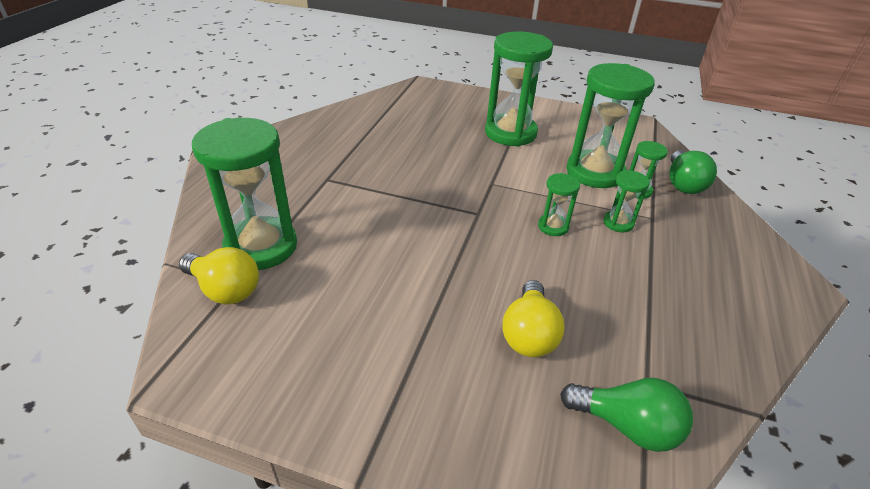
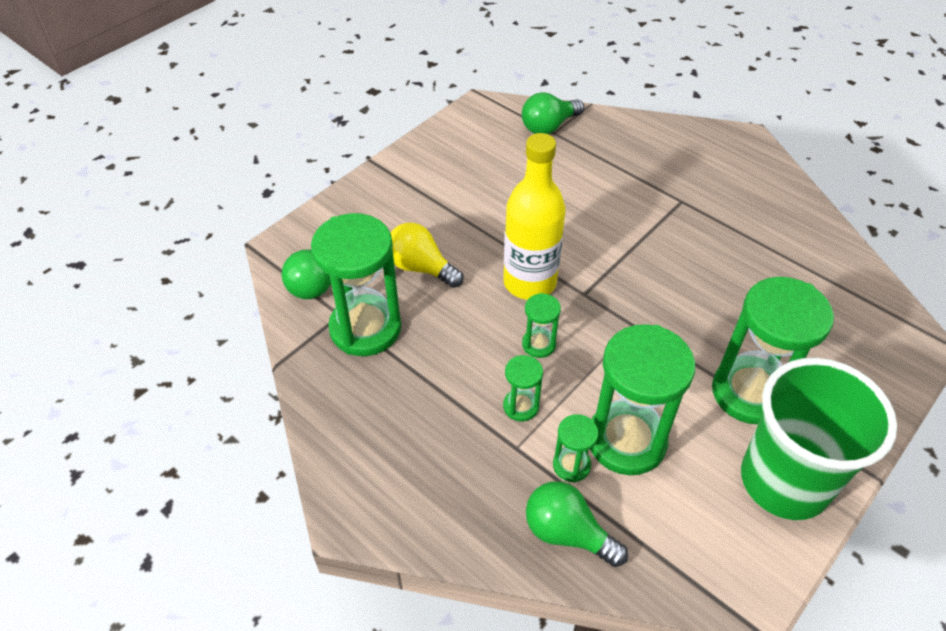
camera: 115 degrees right, 10 degrees up
(225, 289) = (549, 127): yellow light bulb -> green light bulb
(261, 247) = (591, 148): green hourglass -> green hourglass (365, 328)
(489, 247) = (529, 282): none -> yellow bottle
(562, 119) = (784, 481): none -> green cup

